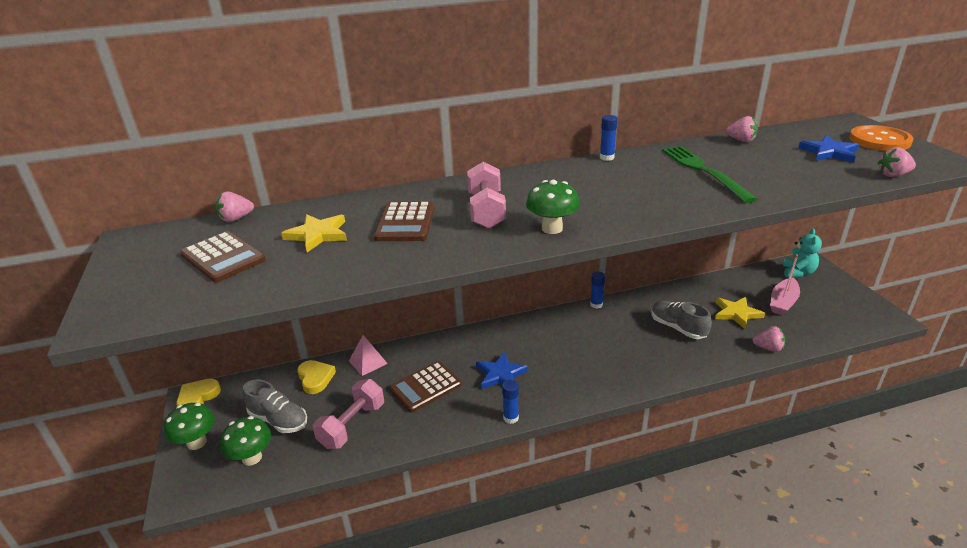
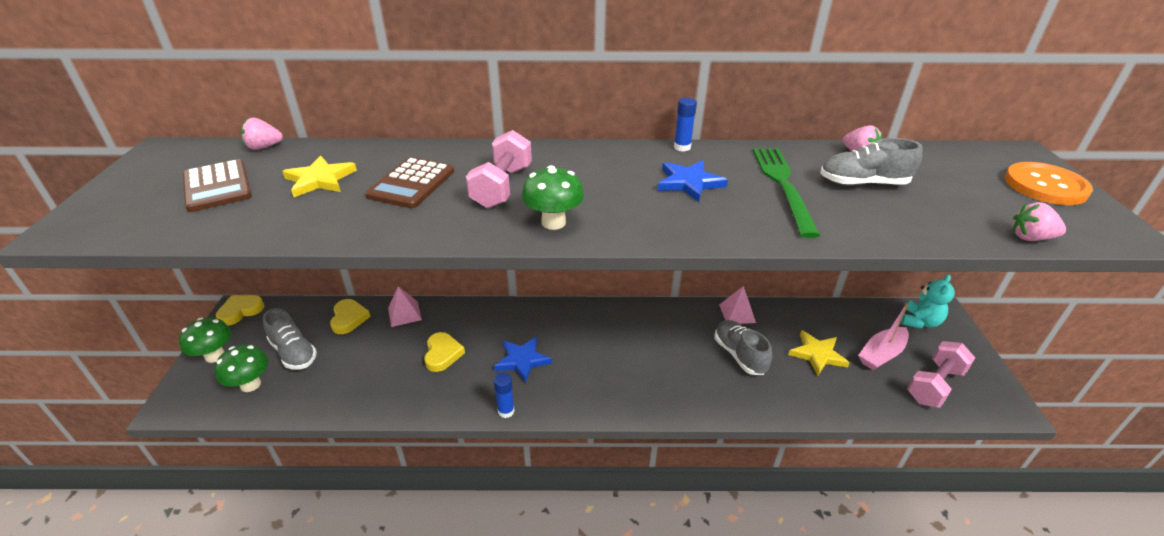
camera: 15 degrees right, 5 degrees up
(352, 425) = (354, 376): pink dumbbell -> pink dumbbell (934, 385)
(425, 387) = (442, 354): brown calculator -> yellow heart
(596, 304) = (663, 306): blue glue stick -> none
(658, 297) = (737, 313): none -> pink pyramid
(759, 160) = (863, 183): none -> grey shoe
(768, 348) = (833, 406): pink strawberry -> none
(829, 152) = (963, 190): blue star -> blue star (689, 183)

